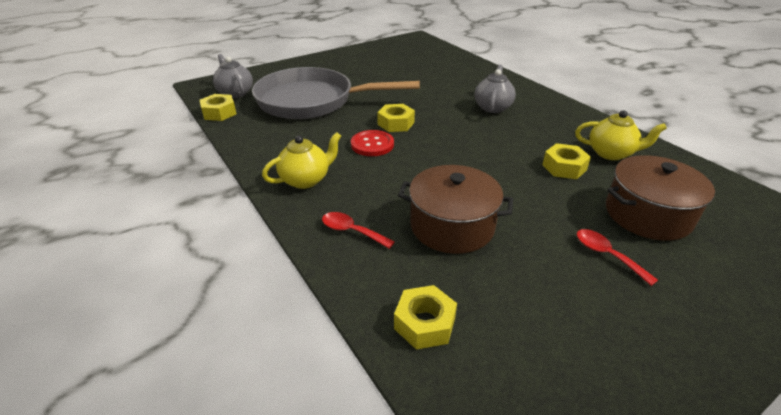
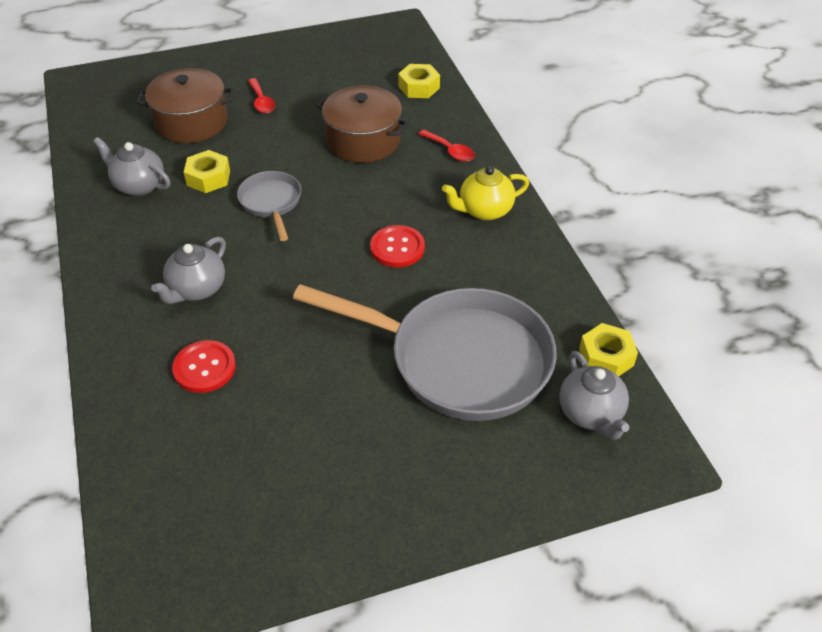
camera: 165 degrees left, 10 degrees up
(396, 123) = (351, 281): yellow nut -> none
(454, 83) = (204, 368): none -> red button
(492, 158) = (271, 203): none -> grey pan
(611, 153) = (139, 185): yellow teapot -> grey teapot

